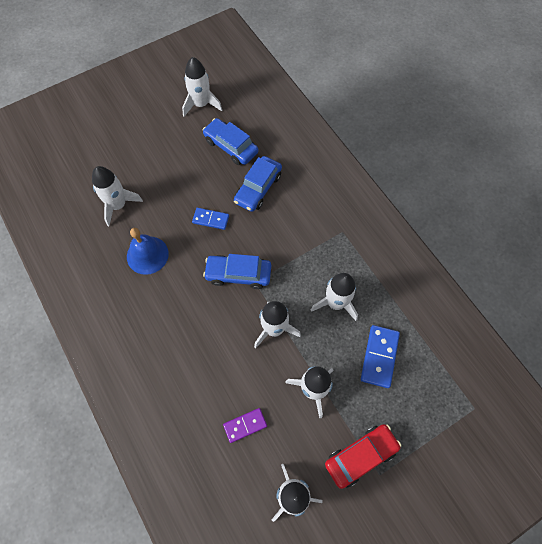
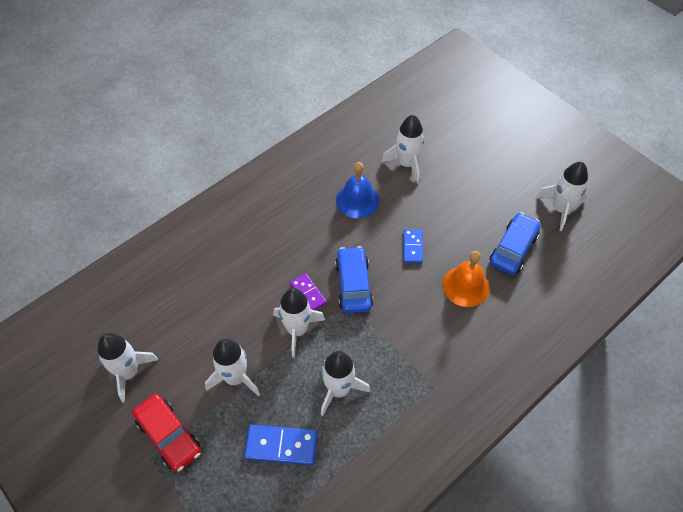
camera: 80 degrees right, 10 degrees down
(245, 425) = (193, 319): purple domino -> purple domino (308, 293)
(258, 188) = (466, 286): blue car -> orange bell

